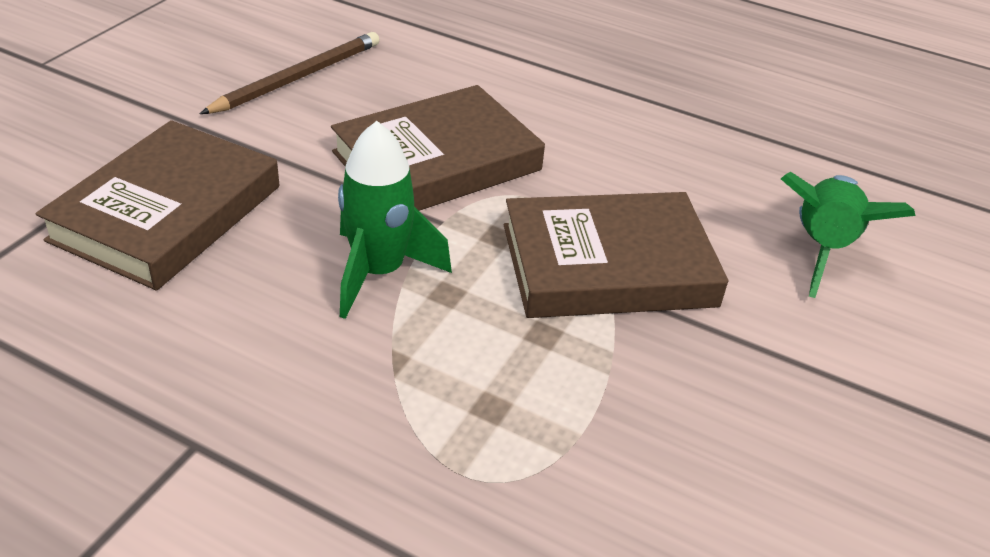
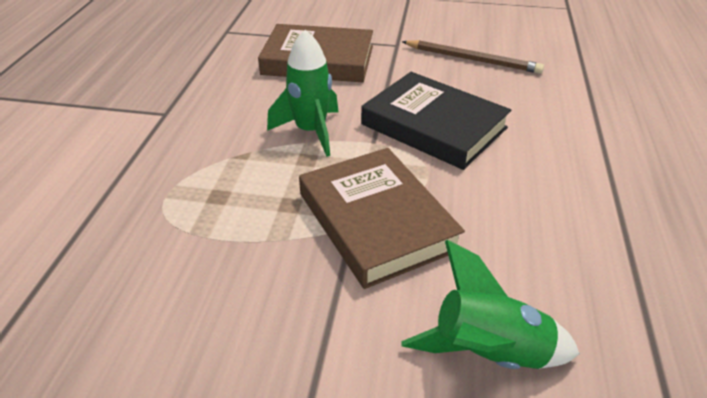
camera: 75 degrees right, 0 degrees up
(437, 161) = (434, 126): brown book -> black book

